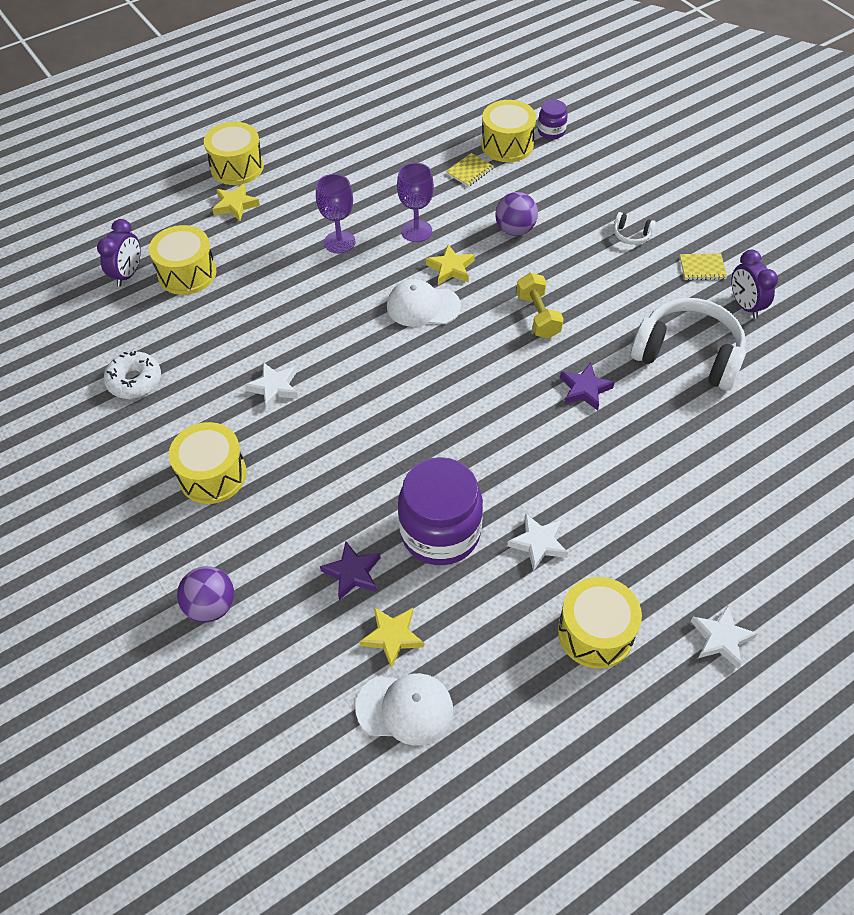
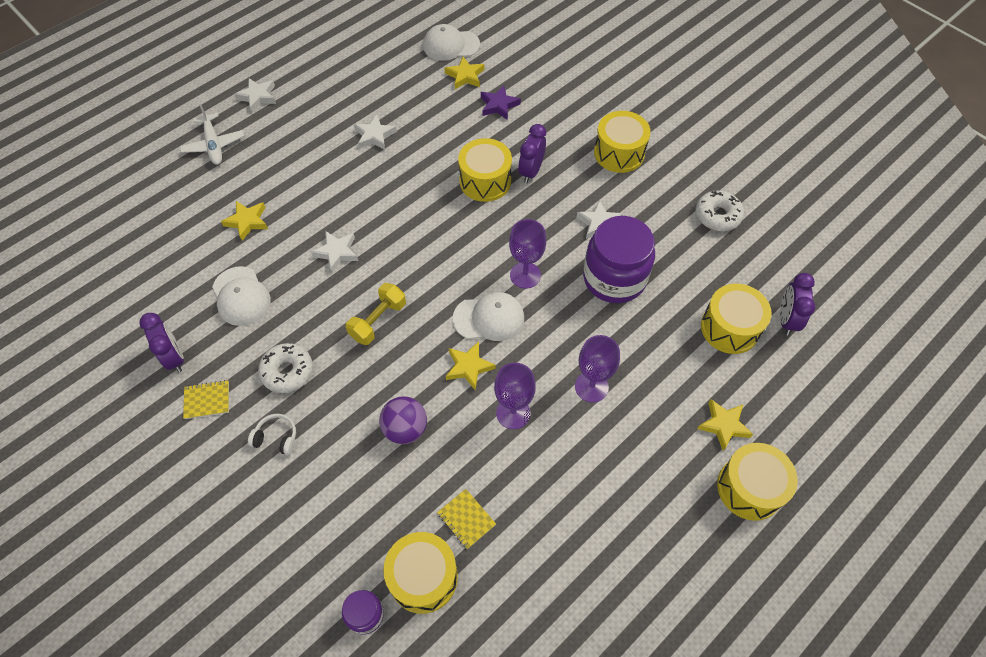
camera: 170 degrees right, 5 degrees up
(211, 606) = (584, 78): purple ball -> none
(335, 462) = (531, 171): none -> purple clock
(375, 342) = (525, 275): none -> purple goblet
(440, 532) = (444, 135): purple jar -> purple jar (614, 278)
(469, 171) = (466, 519): yellow notebook -> yellow notebook turned 75 degrees counterclockwise
(538, 316) = (378, 321): yellow dumbbell -> yellow dumbbell turned 60 degrees clockwise
(585, 389) = (336, 252): purple star -> white star
(595, 633) = (337, 91): yellow drum -> yellow drum (485, 181)
(628, 282) = (287, 371): none -> white donut
(688, 355) = (241, 296): white headphones -> white cap
(698, 438) = (247, 221): none -> yellow star
(769, 558) = (214, 144): none -> white plane

